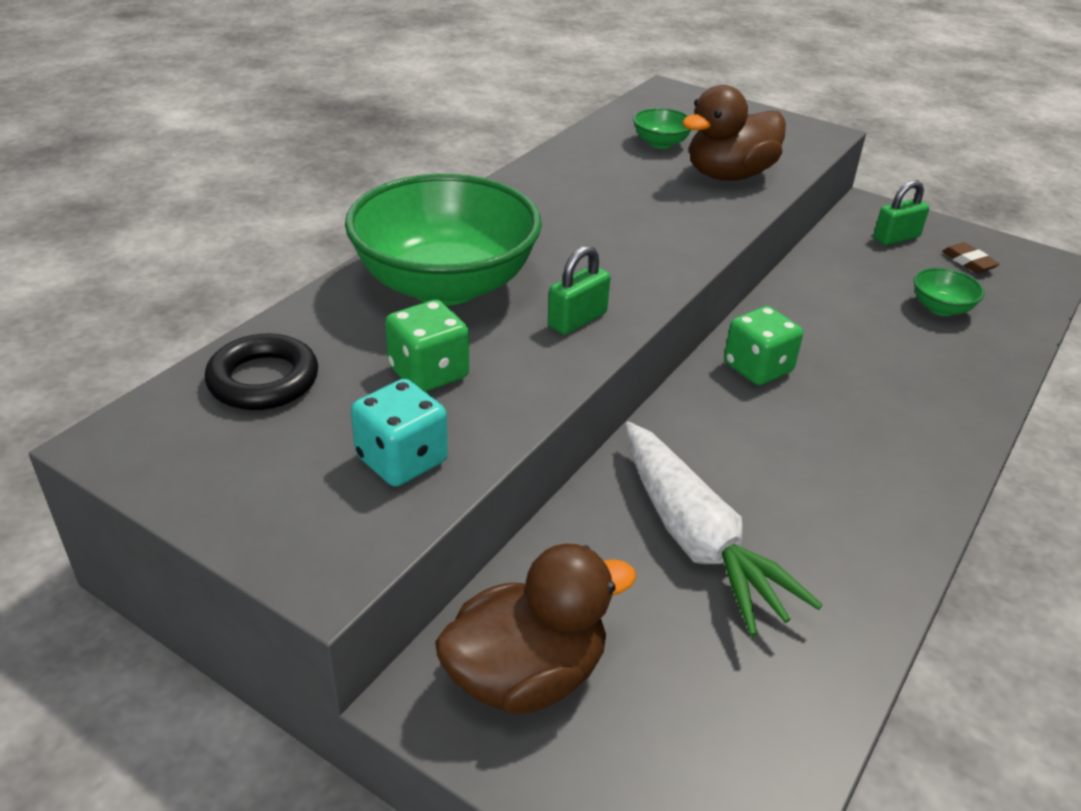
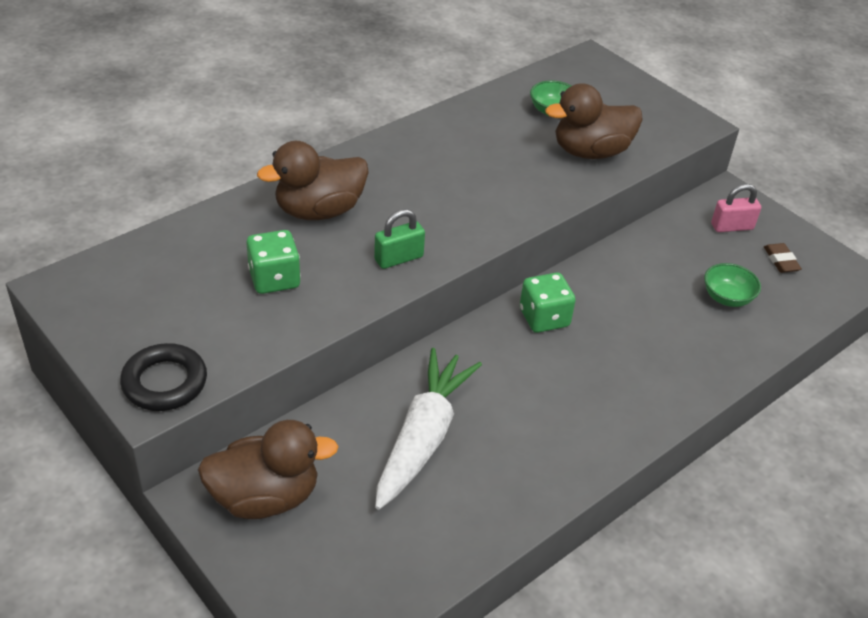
camera: 15 degrees right, 5 degrees up
(263, 380) = (164, 262): black ring -> black ring (164, 382)
(402, 460) = (228, 339): turquoise dice -> none
(445, 285) = (319, 211): green bowl -> brown duck
(696, 540) = (423, 437): white carrot -> white carrot turned 150 degrees counterclockwise
(896, 238) = (732, 227): green padlock -> pink padlock

